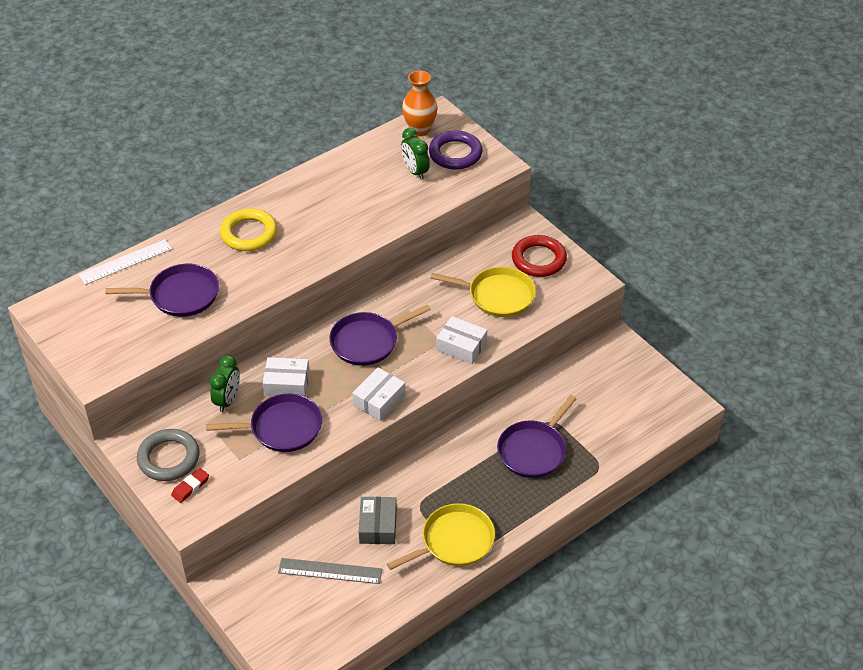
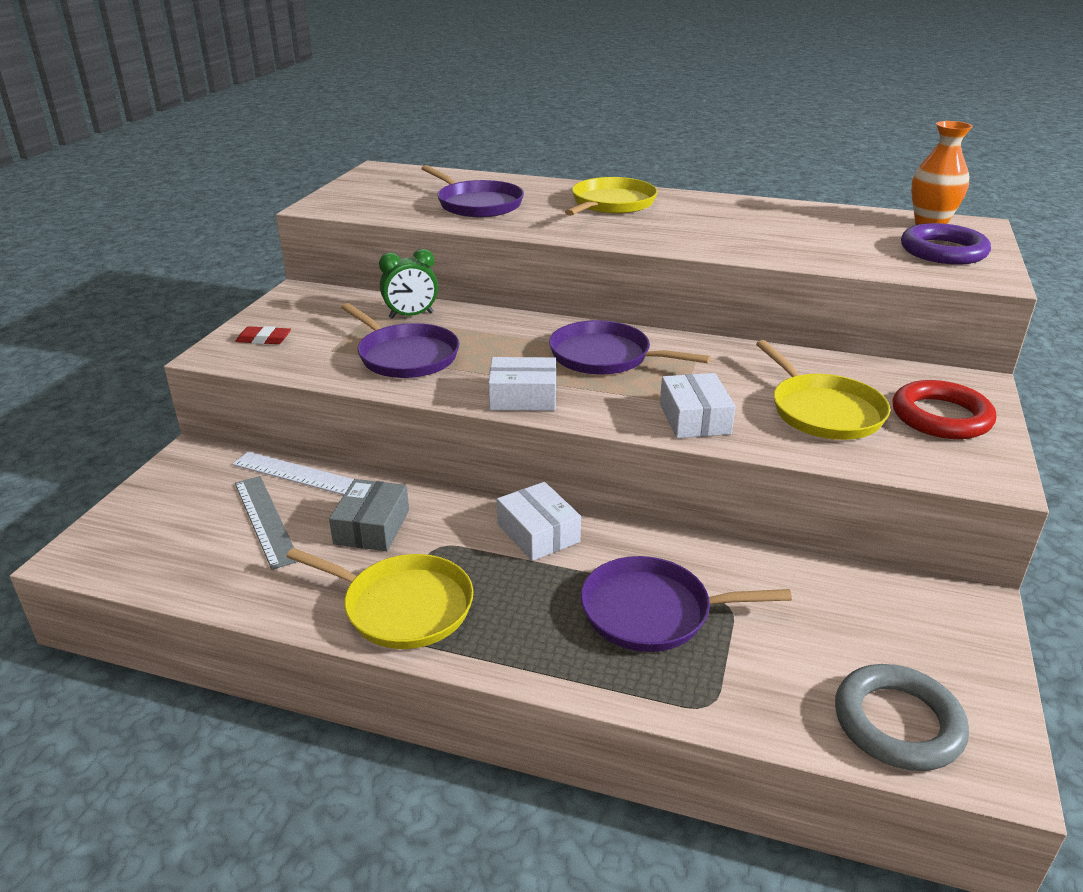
camera: 55 degrees right, 15 degrees down
(126, 262) = (486, 176): white ruler -> white ruler (299, 475)
(169, 458) = (295, 316): grey ring -> grey ring (897, 723)
(249, 233) = (611, 204): yellow ring -> yellow pan
(287, 384) = (475, 336): white box -> white box (538, 533)
(378, 526) = (372, 527): grey box -> grey box turned 45 degrees counterclockwise
(415, 171) = (865, 241): green clock -> none

